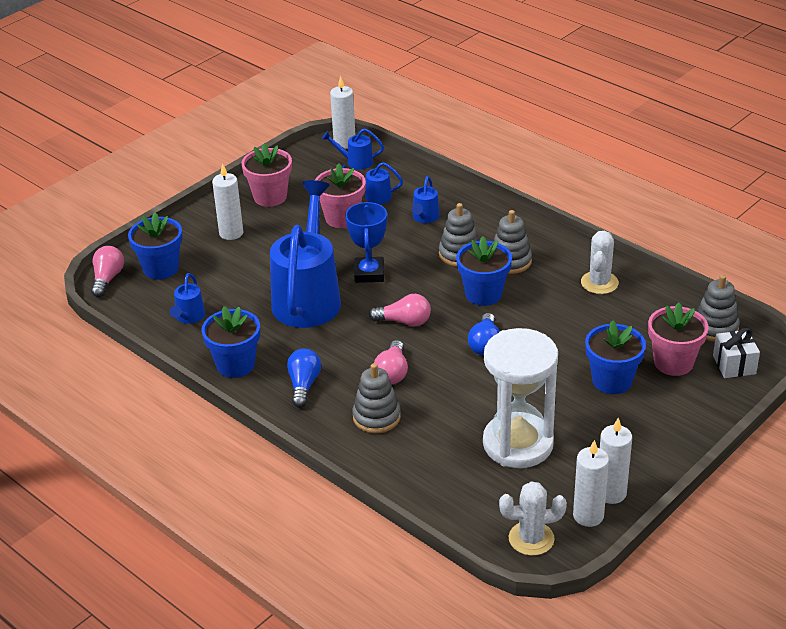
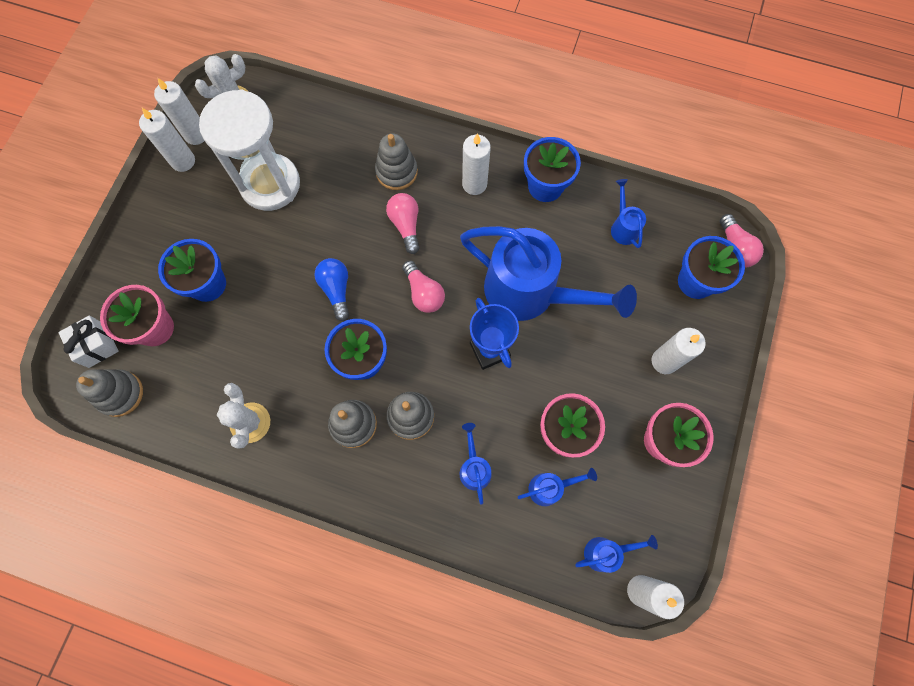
camera: 155 degrees right, 35 degrees up
(303, 385) = (474, 184): blue light bulb -> white candle
(308, 297) = (530, 293): blue watering can -> blue watering can turned 45 degrees counterclockwise
(404, 321) = (423, 293): pink light bulb -> pink light bulb turned 105 degrees counterclockwise

